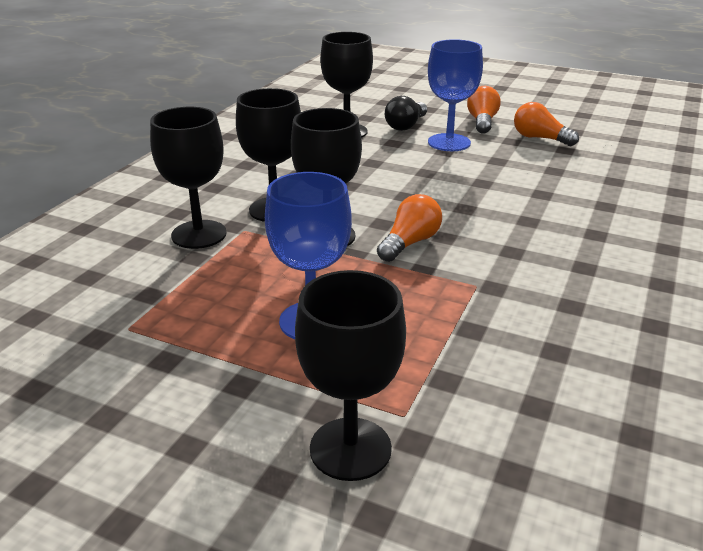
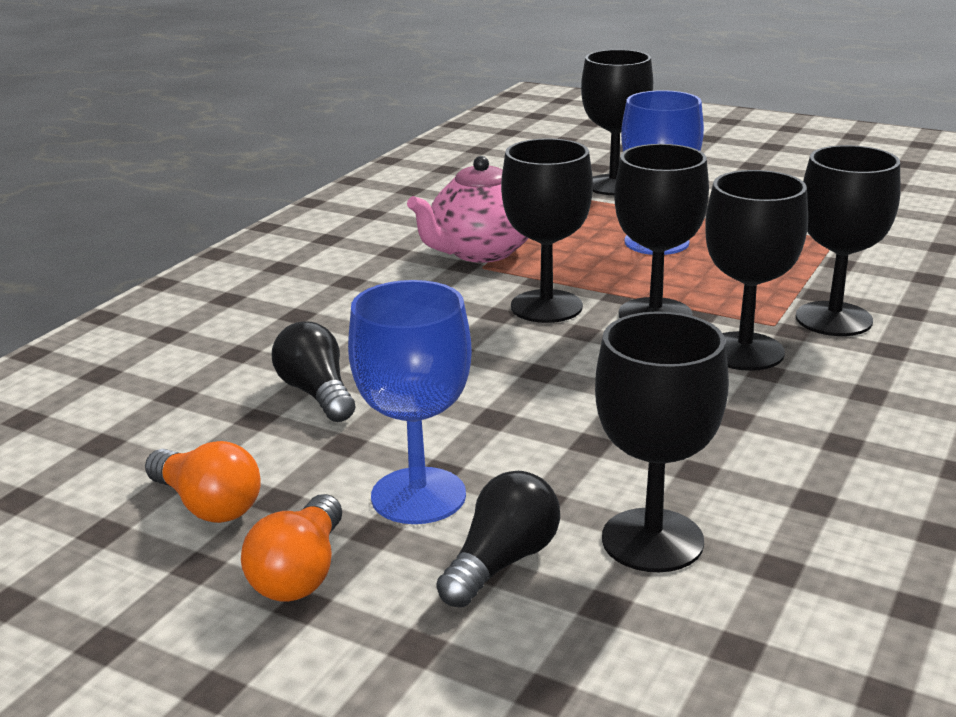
camera: 175 degrees left, 5 degrees down
(410, 243) = (546, 306): orange light bulb -> black goblet
(485, 305) = (480, 252): none -> pink teapot
(532, 182) = (317, 393): none -> black light bulb

